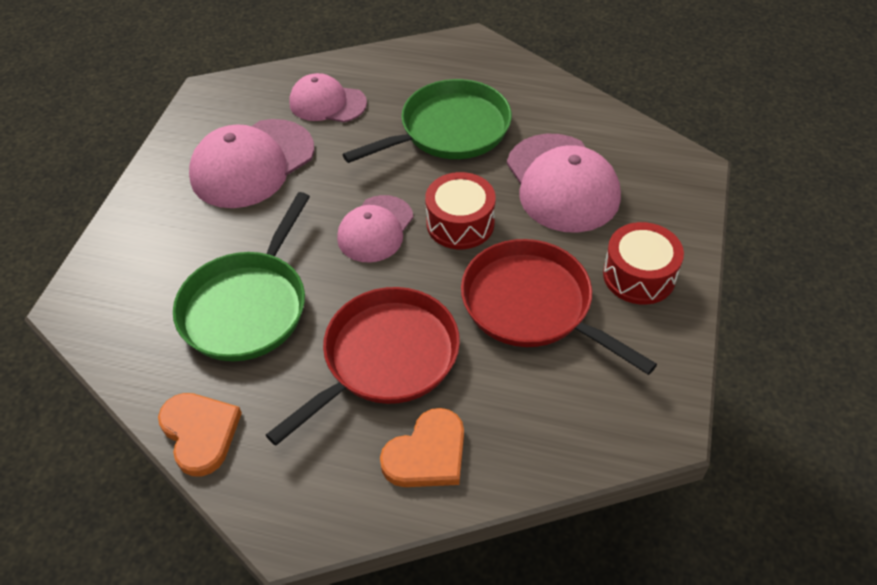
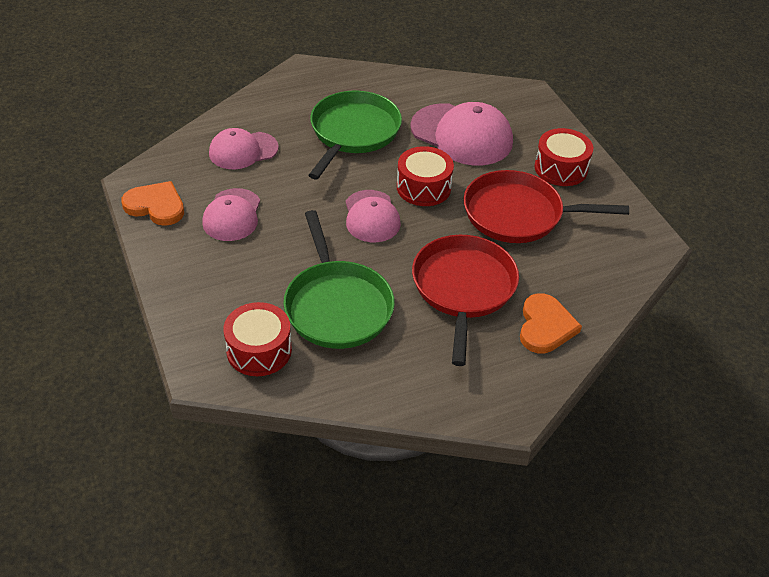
camera: 40 degrees left, 5 degrees down
(137, 312) = (259, 350): none -> red drum
(200, 433) = (393, 395): orange heart -> orange heart (156, 206)
(252, 164) = (232, 215): pink cap -> pink cap, size x0.63

